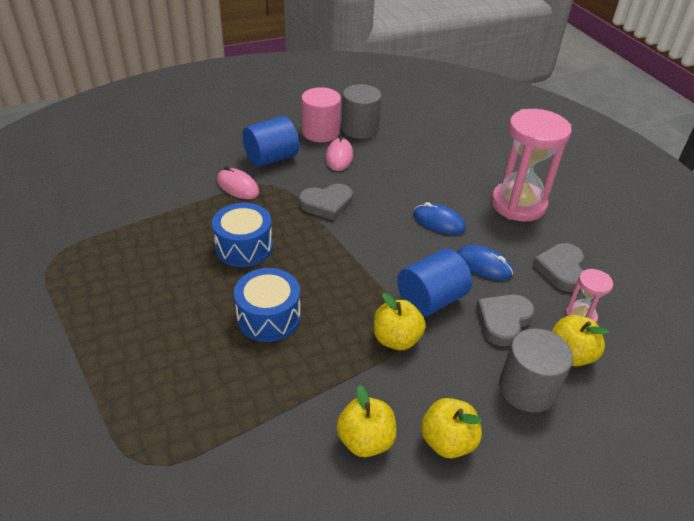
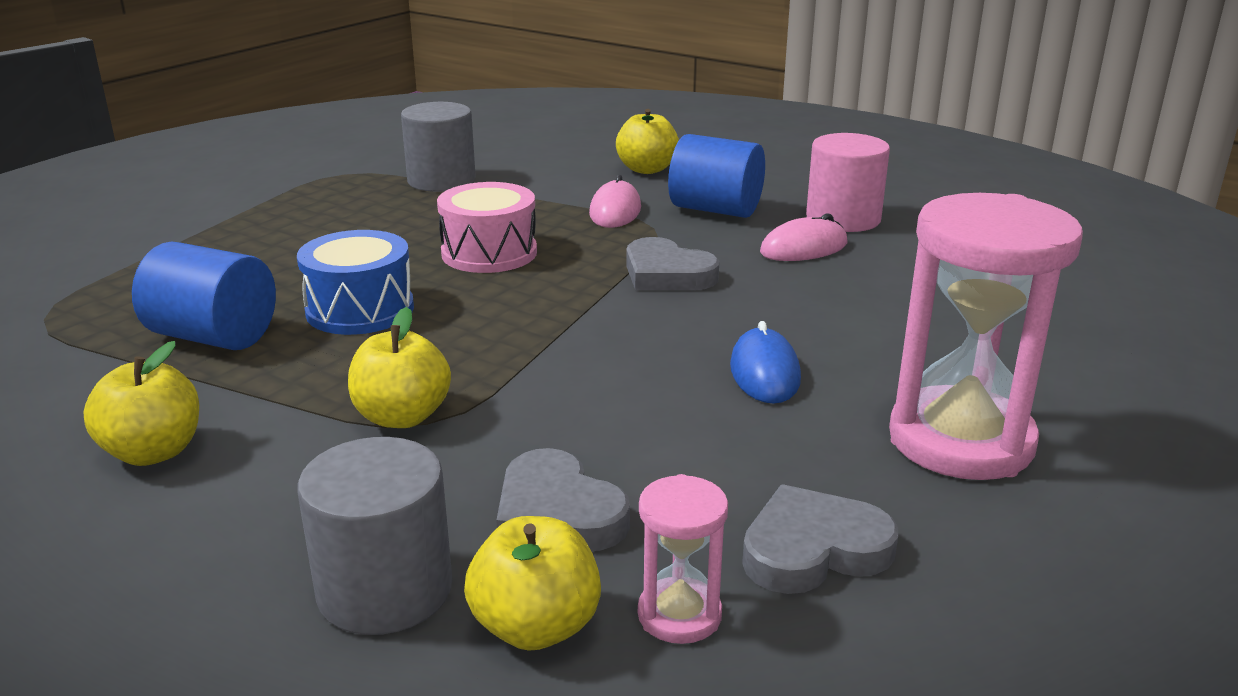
camera: 60 degrees right, 15 degrees down
(244, 247) = (489, 253): blue drum -> pink drum
(360, 129) = (911, 240): grey cylinder -> grey cylinder (441, 180)
(431, 299) = (536, 421): blue cylinder -> blue cylinder (213, 337)
(447, 441) = (189, 530): yellow apple -> yellow apple (646, 169)
(483, 265) = (700, 450): blue mouse -> none
(503, 321) = (558, 513): grey heart -> grey heart turned 135 degrees counterclockwise

